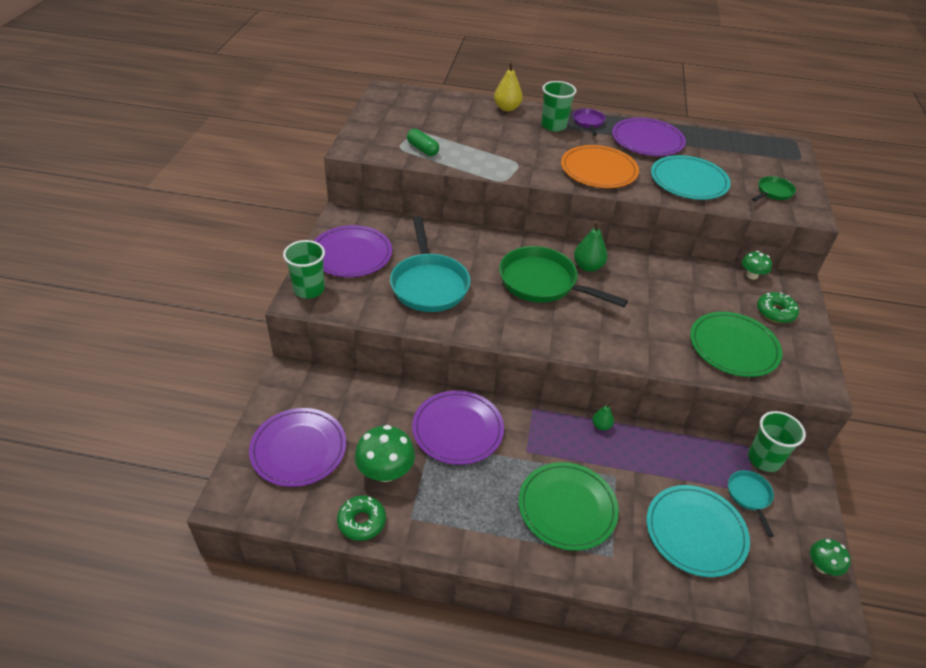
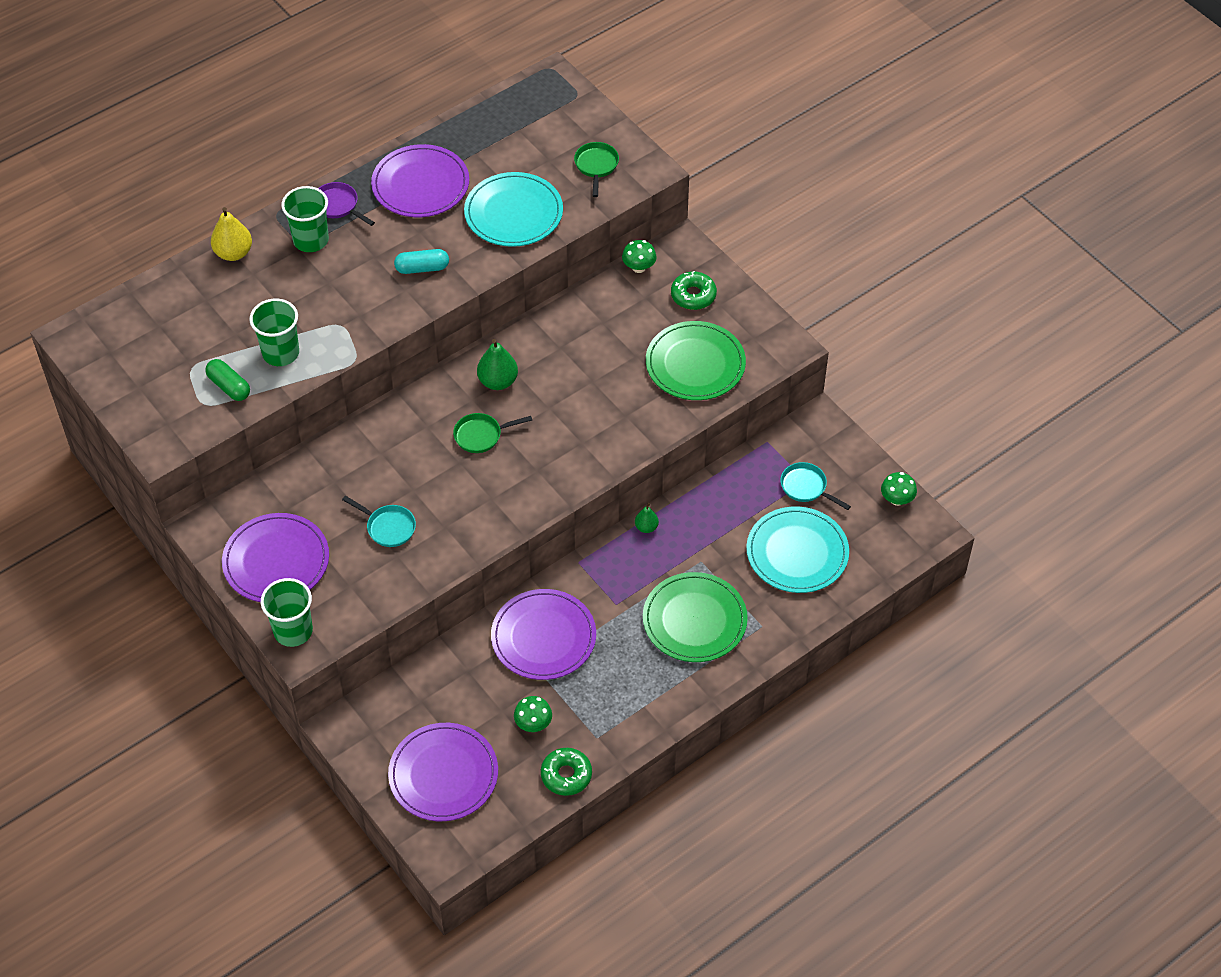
camera: 45 degrees left, 10 degrees up
(385, 471) = (533, 724): green mushroom -> green mushroom, size x0.59
(422, 149) = (229, 386): green capsule -> green capsule turned 45 degrees clockwise
(429, 284) = (388, 527): turquoise pan -> turquoise pan, size x0.49
(543, 283) = (481, 435): green pan -> green pan, size x0.49
(598, 170) = (422, 268): orange plate -> turquoise capsule
(764, 459) = (788, 444): green cup -> green cup (280, 353)

